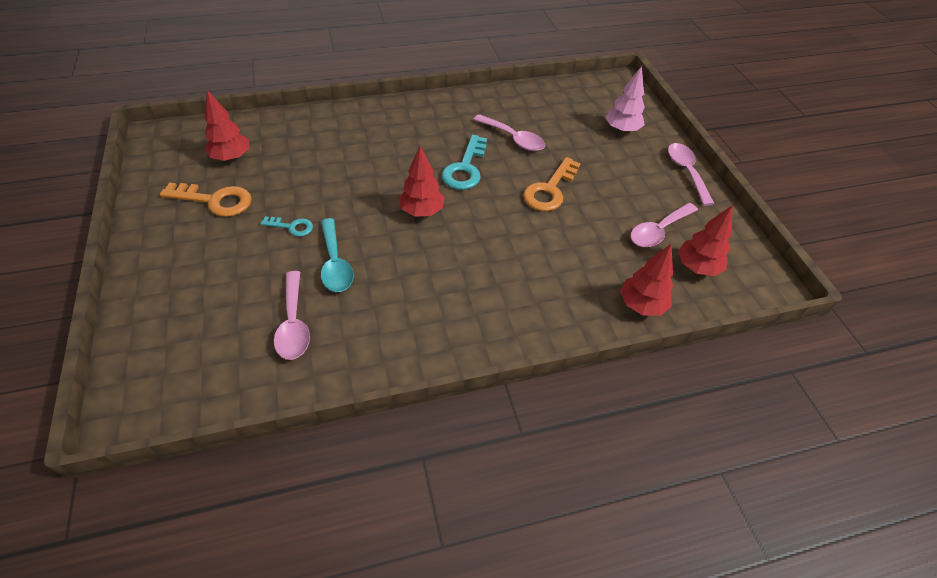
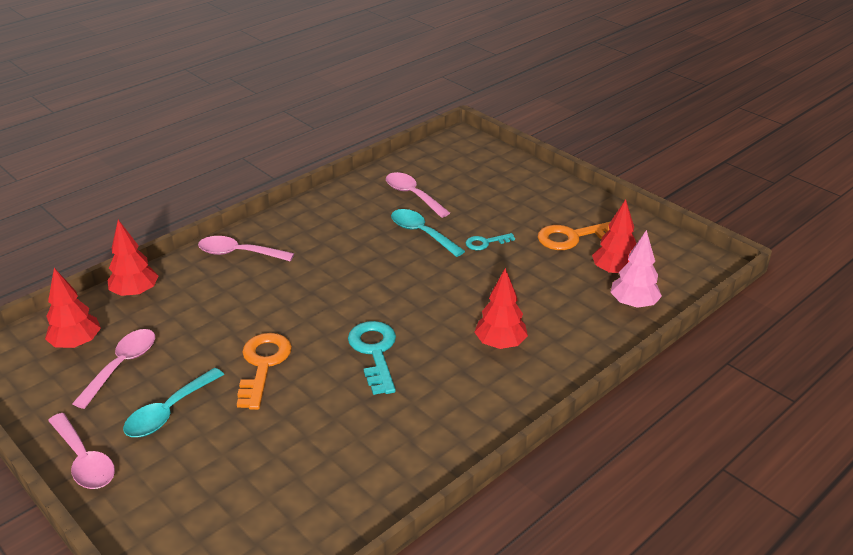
camera: 155 degrees right, 15 degrees down
(421, 211) = (385, 294): red tree -> red tree (500, 344)
(513, 138) = (342, 415): pink spoon -> pink spoon (238, 253)
(621, 130) = (191, 497): pink tree -> pink tree (633, 304)
(627, 182) = (169, 412): none -> turquoise spoon

